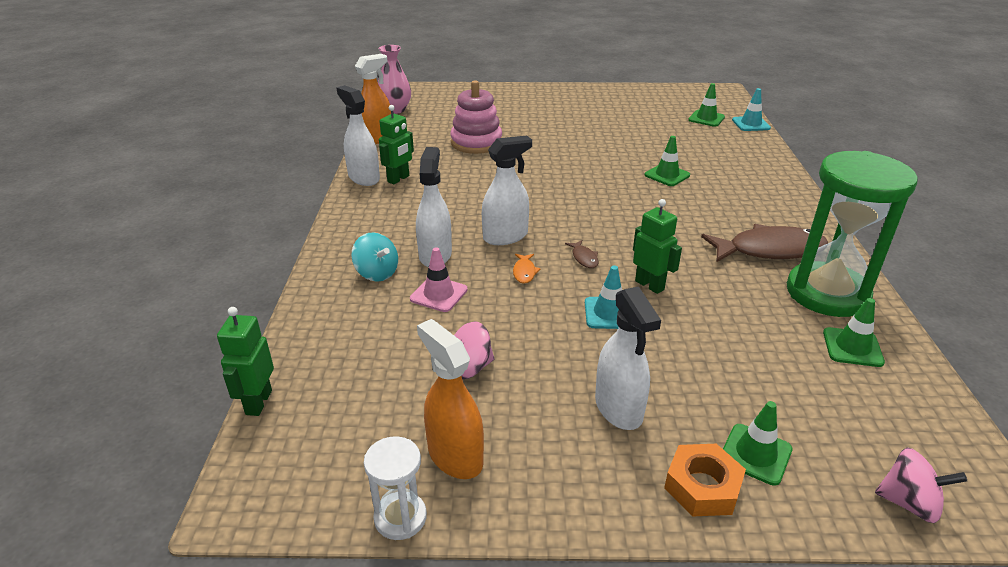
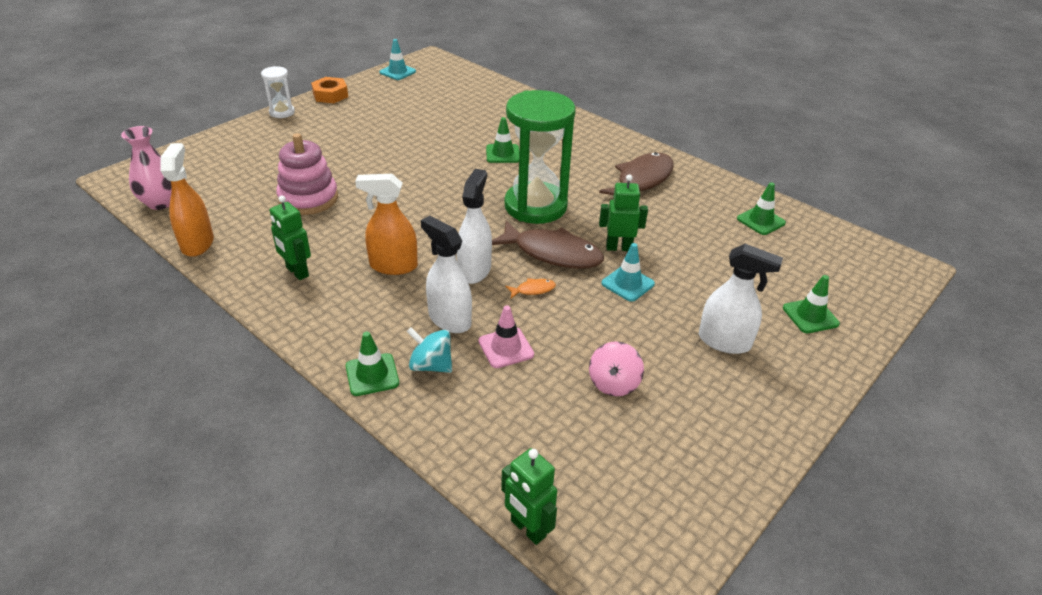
camera: 50 degrees left, 5 degrees up
(364, 178) = (260, 290): white spray bottle -> none
(377, 273) = (431, 365): turquoise spinning top -> turquoise spinning top turned 150 degrees counterclockwise
(398, 179) = (297, 272): green robot -> green robot turned 150 degrees clockwise
(400, 517) = (734, 505): white hourglass -> white hourglass (282, 112)
(455, 456) = (698, 444): orange spray bottle -> orange spray bottle (393, 266)
(524, 272) = (533, 290): orange fish -> orange fish turned 60 degrees counterclockwise
(584, 258) = (552, 253): brown fish -> brown fish, size x2.44
(702, 486) = (817, 353): orange nut -> orange nut (330, 95)
(706, 118) = (456, 90): green traffic cone -> green traffic cone (372, 375)
(751, 124) = (492, 82): turquoise traffic cone -> turquoise traffic cone (397, 72)
(827, 293) = (706, 193): green hourglass -> green hourglass (535, 206)
(909, 503) = (885, 292): pink spinning top -> none

